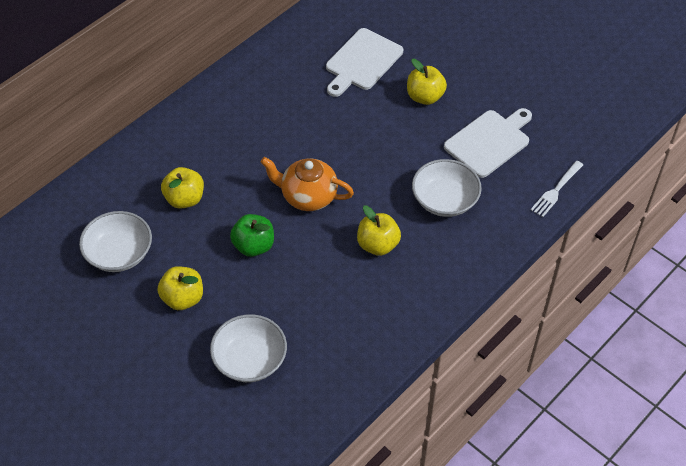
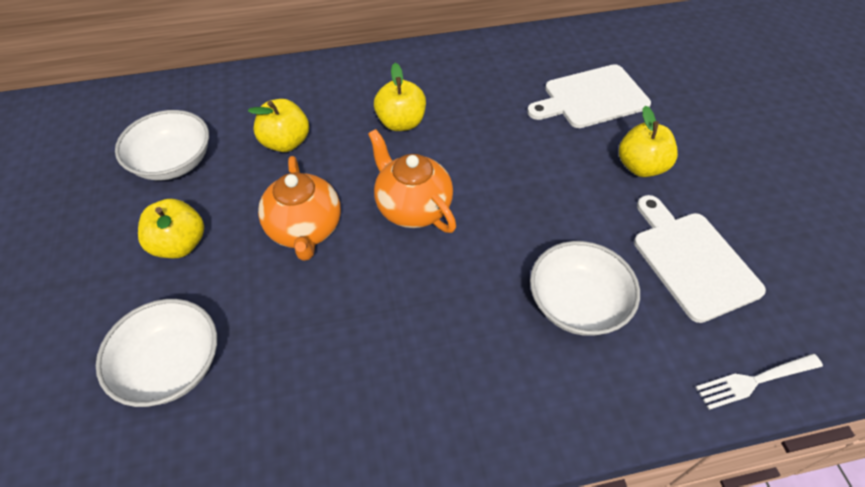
camera: 35 degrees right, 0 degrees up
(253, 246) = (305, 229): green apple -> orange teapot
(378, 245) = (445, 312): yellow apple -> yellow apple (401, 123)
(489, 142) = (692, 261): white cutting board -> white cutting board turned 105 degrees counterclockwise

